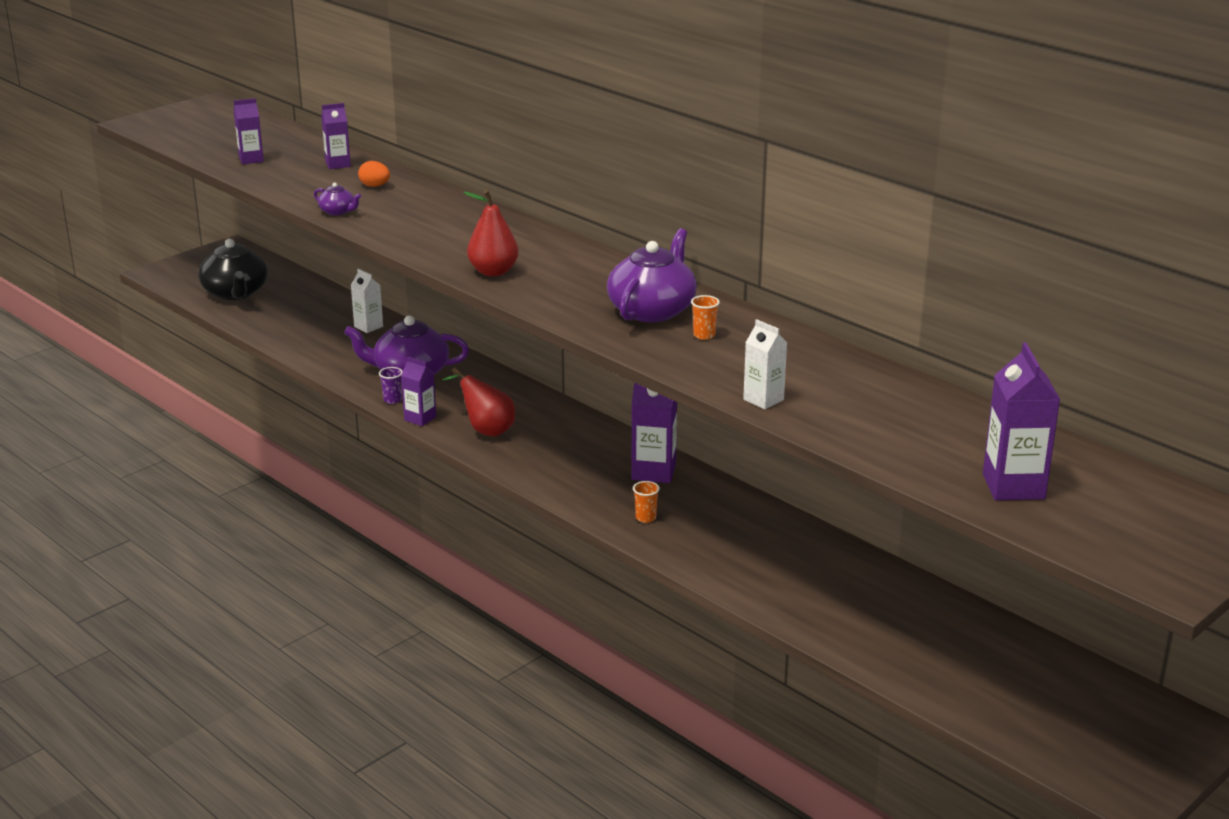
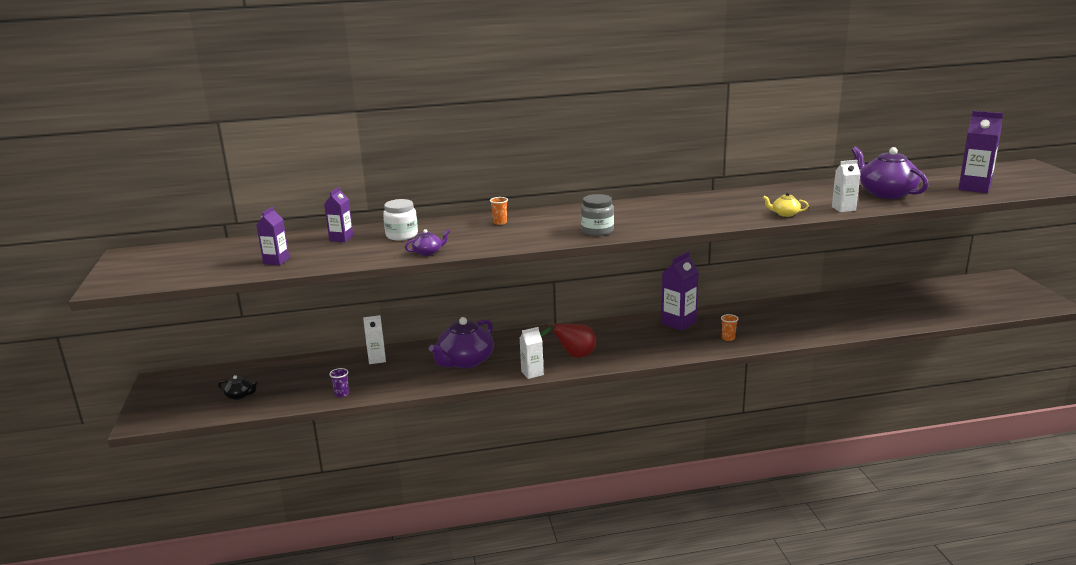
camera: 55 degrees left, 5 degrees down
(235, 293) = (239, 395): black teapot -> black teapot, size x0.46
(375, 186) = (402, 235): orange egg -> white jar
(392, 400) = (494, 376): purple cup -> purple cup (342, 394)
(420, 418) = (532, 373): purple carton -> white carton
(493, 272) = (597, 231): red pear -> grey jar
(652, 310) = (703, 208): purple teapot -> purple teapot (886, 193)
(689, 365) = (785, 214): none -> yellow teapot
(704, 335) = (749, 204): orange cup -> orange cup (500, 222)

